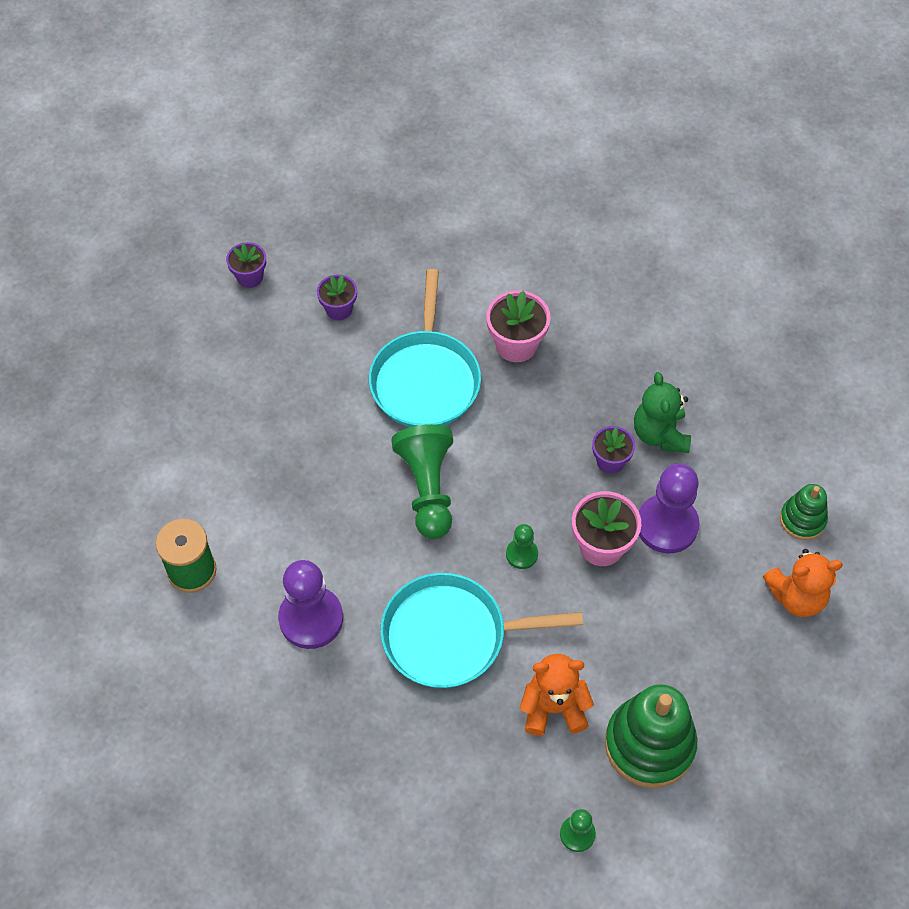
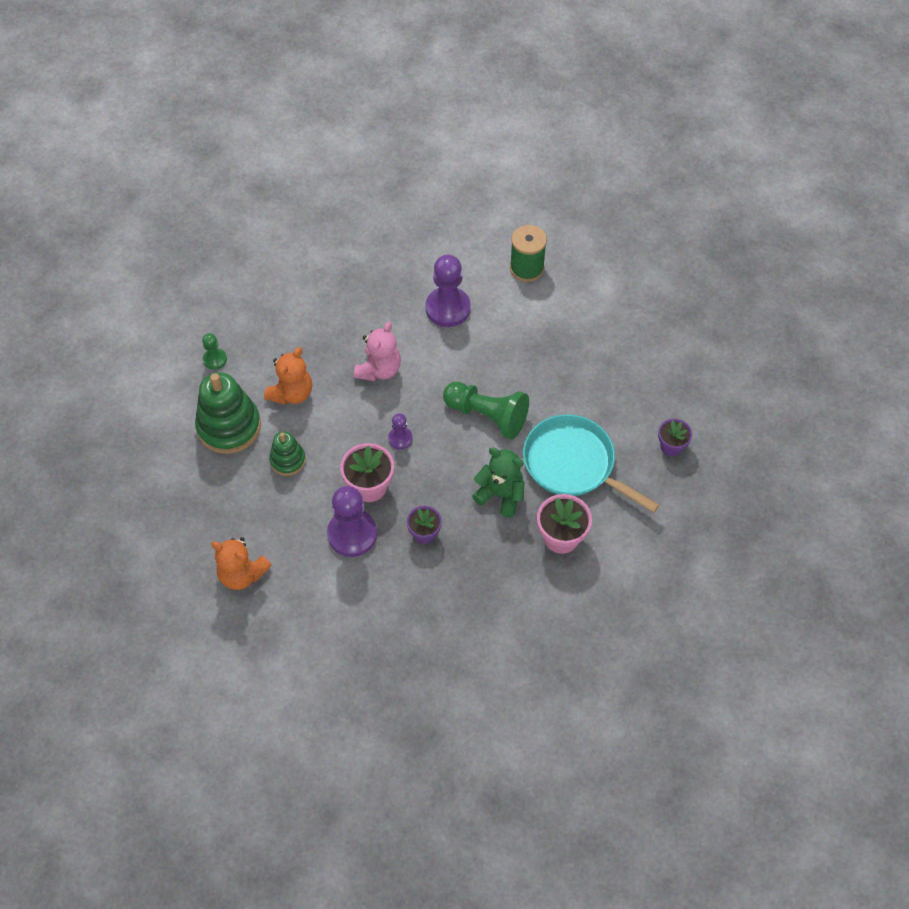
camera: 125 degrees right, 0 degrees up
(250, 277) = (738, 409): purple flower pot -> none
(451, 635) = (379, 369): turquoise pan -> pink teddy bear
(522, 554) = (400, 438): green pawn -> purple pawn
(660, 434) = (420, 579): green teddy bear -> green teddy bear (500, 494)
(796, 596) = (242, 574): orange teddy bear -> orange teddy bear turned 90 degrees counterclockwise
(802, 519) = (288, 620): green stacking toy -> green stacking toy (288, 460)

